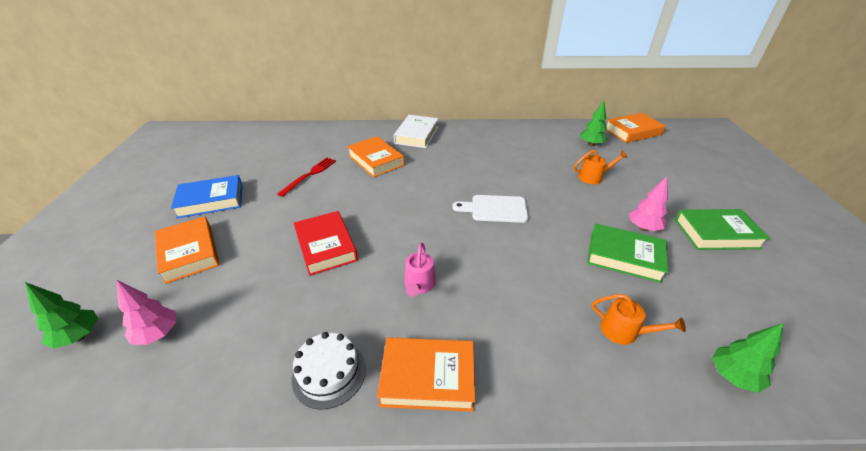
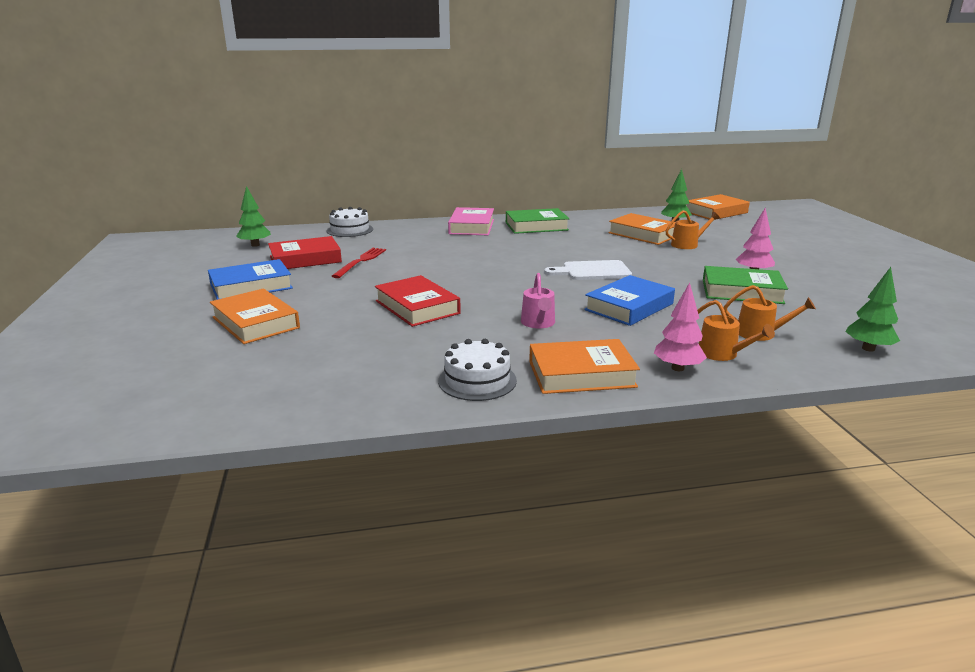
camera: 10 degrees left, 15 degrees down
(79, 336) = (170, 384): green tree -> green tree (255, 245)
(158, 334) = (264, 375): pink tree -> pink tree (677, 368)
(269, 167) = (305, 259): none -> red book
(320, 131) = (350, 230): none -> white cake
(376, 160) = (434, 247): orange book -> orange book (643, 234)
(417, 135) = (472, 227): white book -> pink book
(510, 269) = (629, 307): none -> blue book
(575, 362) = (722, 354): none -> orange watering can
(716, 234) = (826, 272): green book -> green book (536, 226)

